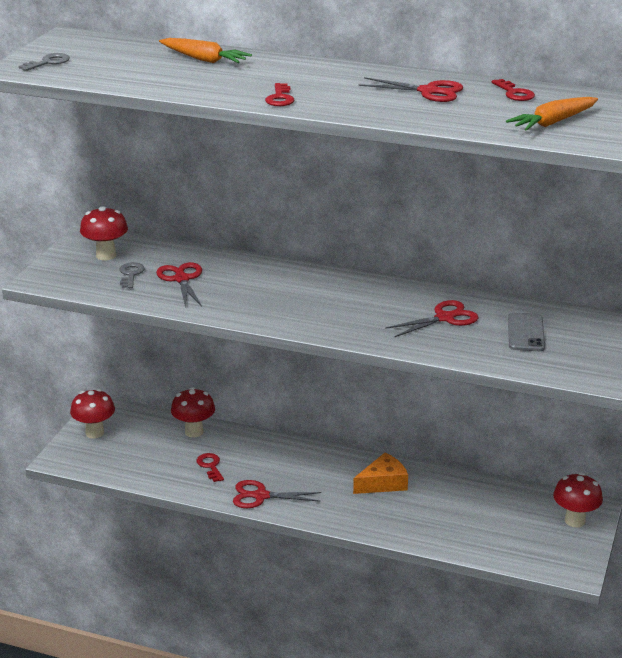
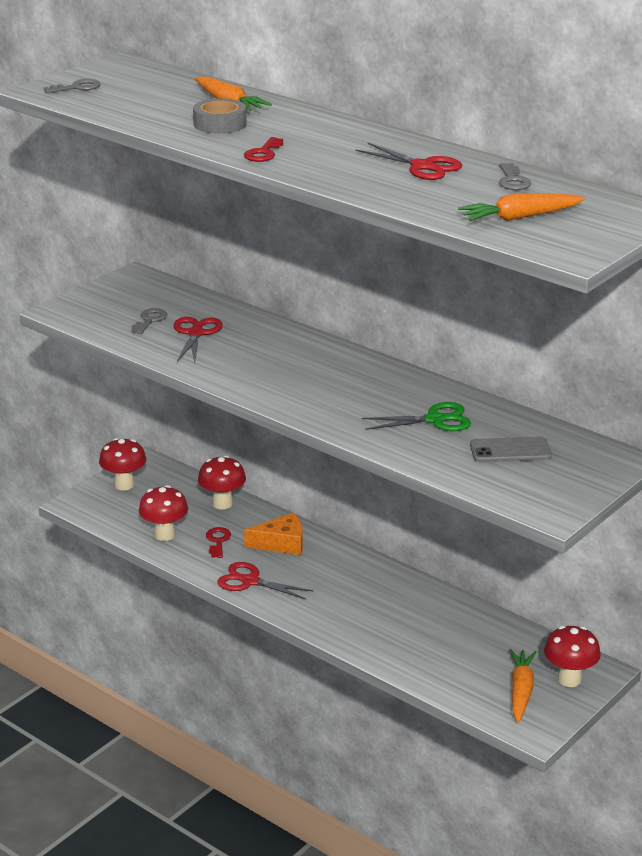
camera: 20 degrees right, 0 degrees up
(106, 255) = (139, 297): red mushroom -> red mushroom (164, 535)
(214, 78) = (220, 124): none -> grey tape
(383, 483) = (385, 595): orange cheese -> orange cheese (281, 543)
(444, 318) = (435, 420): red scissors -> green scissors
(514, 93) = (512, 180): red key -> grey key
(525, 333) = (510, 451): grey phone -> grey phone turned 60 degrees clockwise
(543, 540) = (520, 691): none -> orange carrot

